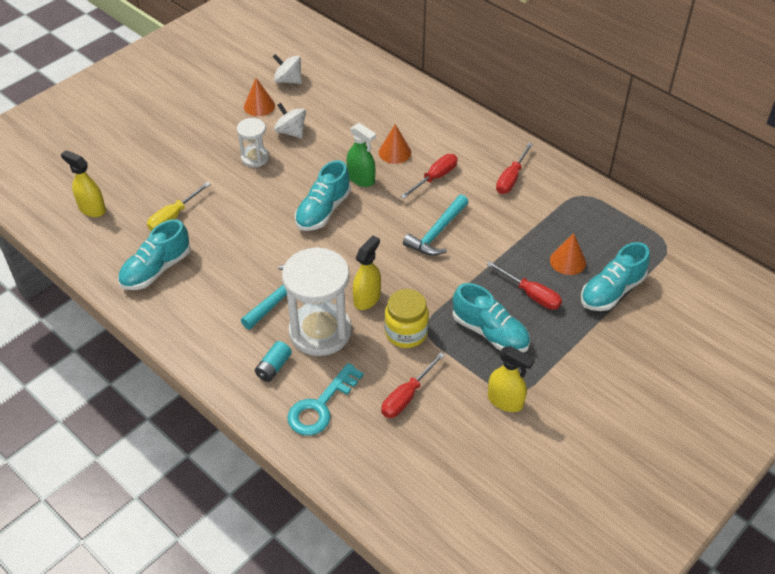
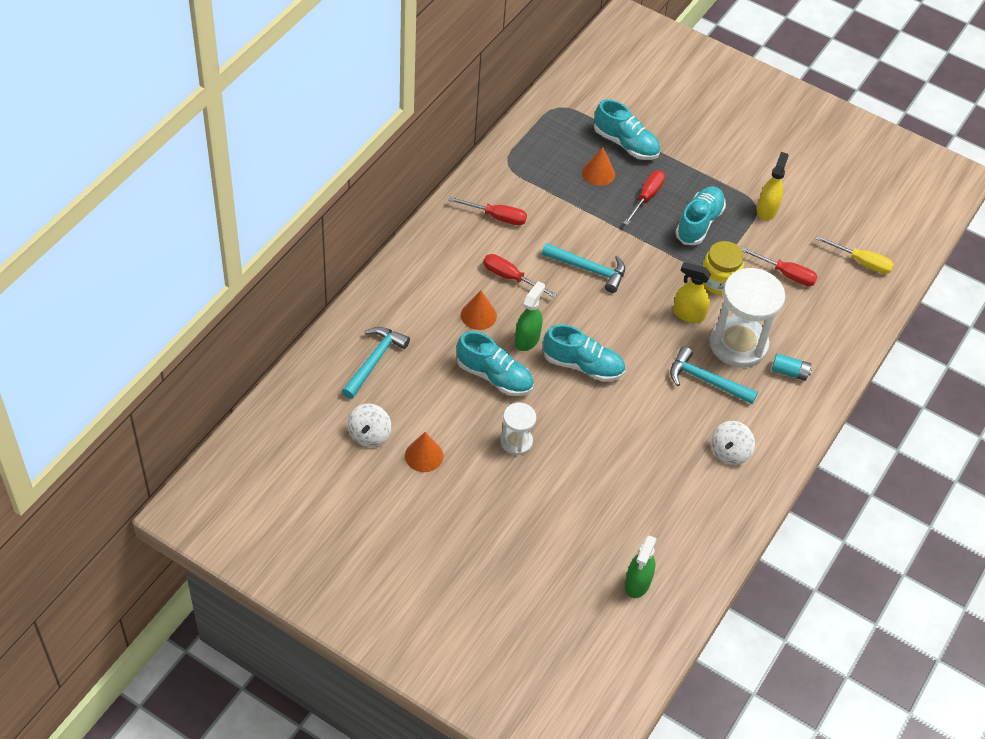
camera: 105 degrees left, 5 degrees up
(92, 209) = (637, 583): yellow spray bottle -> green spray bottle
(156, 270) = (706, 495): turquoise shoe -> turquoise shoe (494, 376)
(173, 216) = (627, 499): yellow screwdriver -> yellow screwdriver (861, 262)
(291, 132) = (464, 415): white spinning top -> white spinning top (730, 452)
(320, 406) = (817, 331): turquoise key -> none
(359, 89) = (374, 361): none -> turquoise hammer

